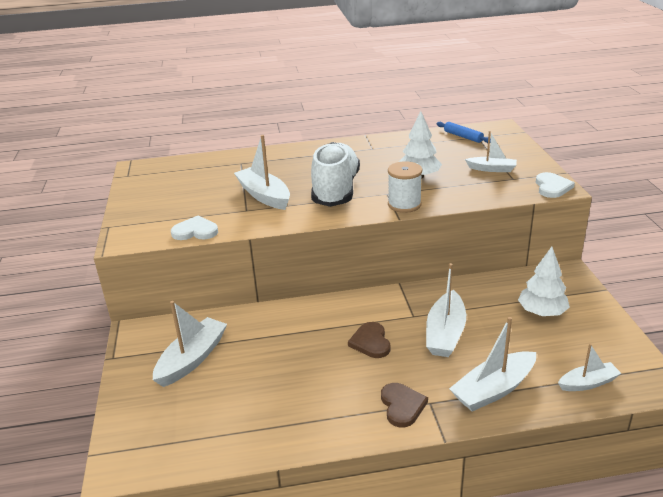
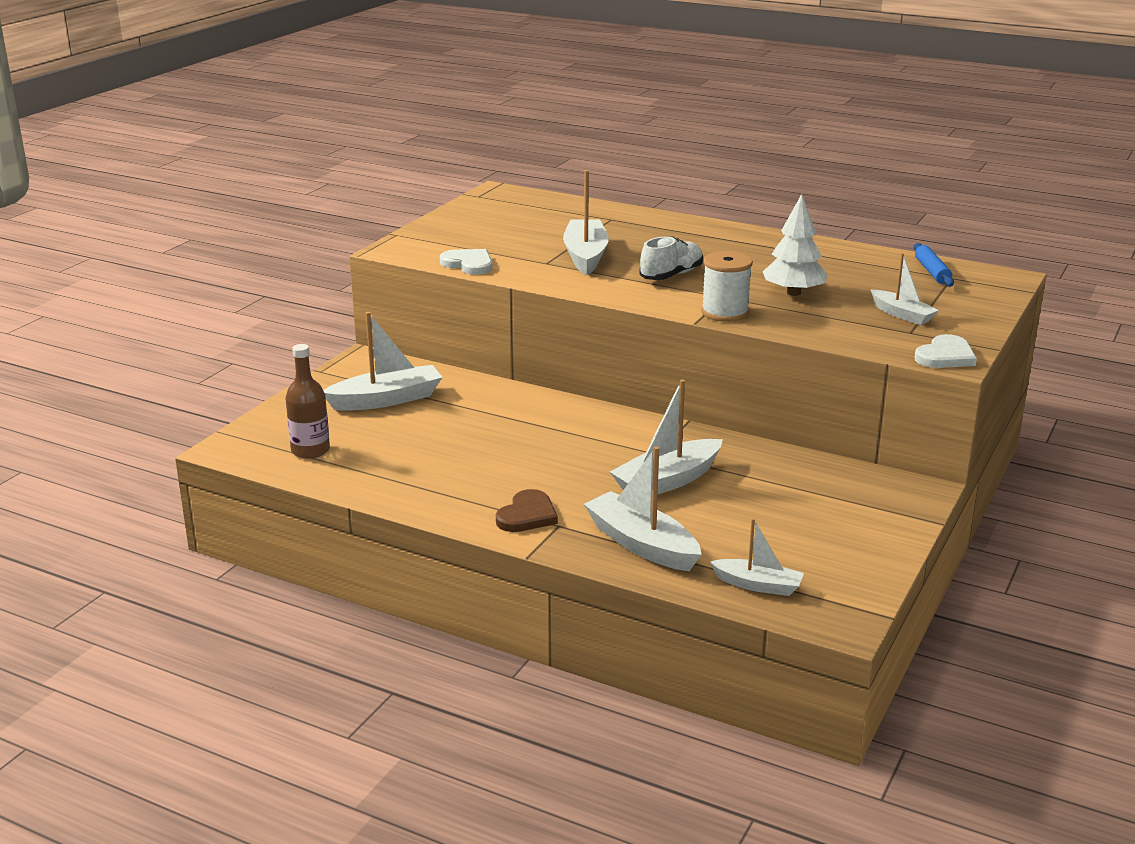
camera: 35 degrees right, 5 degrees down
(188, 433) = (310, 450): none -> brown bottle
(335, 190) = (671, 275): white shoe -> white shoe, size x0.56
(371, 342) = (575, 456): brown heart -> none
(493, 389) = (642, 544): white boat -> white boat turned 45 degrees clockwise
(542, 312) = (815, 509): white tree -> none

